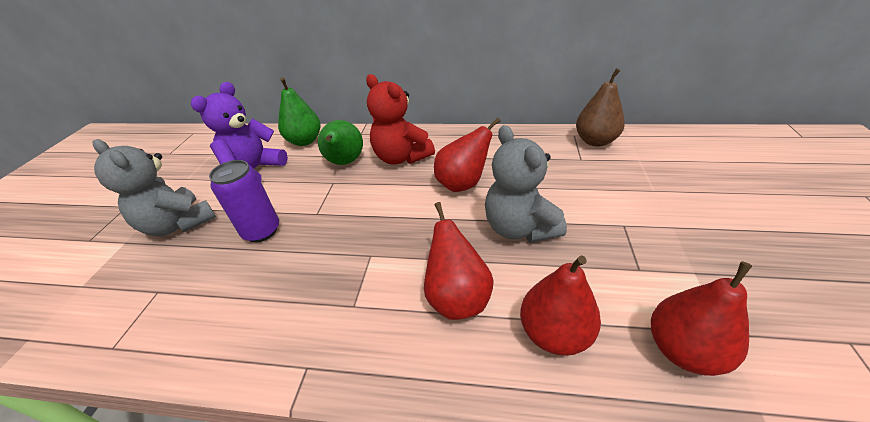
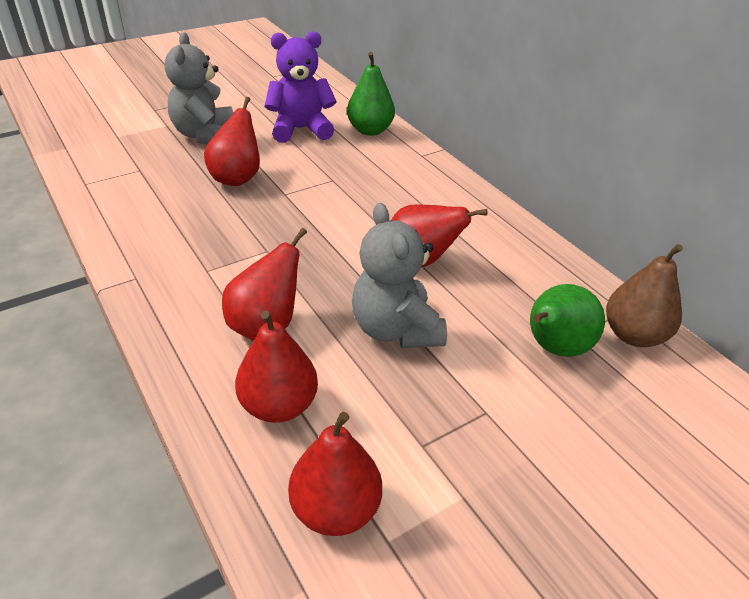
camera: 45 degrees right, 0 degrees up
(261, 231) = (237, 178): purple can -> red pear
(345, 162) = (367, 170): green pear -> green pear (554, 348)
(401, 157) = (415, 200): red teddy bear -> none
(519, 228) = (395, 329): grey teddy bear -> grey teddy bear turned 45 degrees counterclockwise

